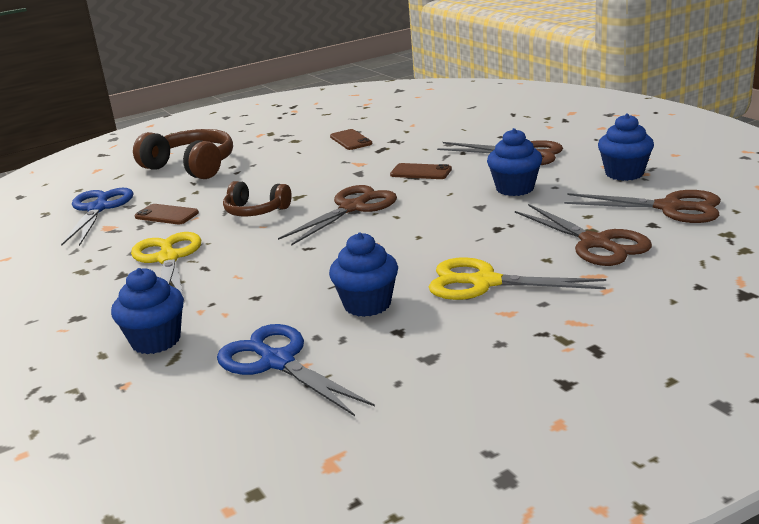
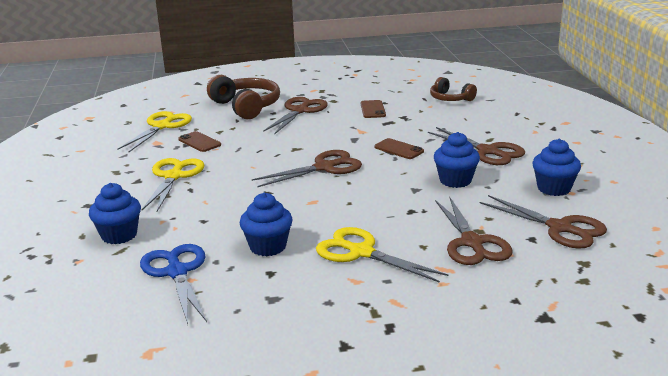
camera: 20 degrees right, 0 degrees up
(98, 209) = (162, 126): blue scissors -> yellow scissors
(255, 211) = (258, 153): brown headphones -> brown headphones (450, 99)
(264, 158) = (300, 111): none -> brown scissors

